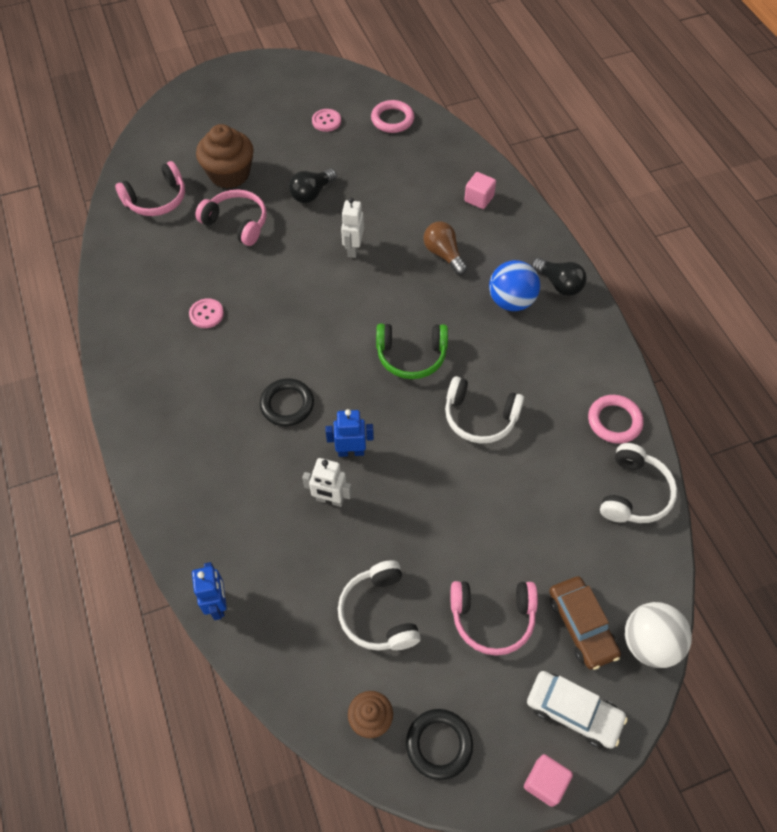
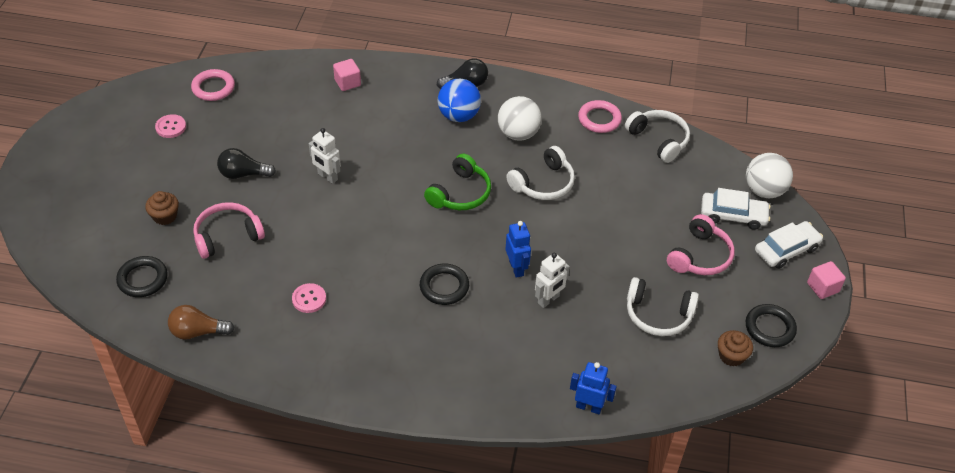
camera: 60 degrees left, 10 degrees down
(157, 199) = (143, 279): pink headphones -> black ring
(229, 174) = (165, 216): brown cupcake -> brown cupcake, size x0.55
(312, 193) = (243, 174): black light bulb -> black light bulb turned 105 degrees clockwise
(351, 451) = (516, 268): blue robot -> blue robot turned 135 degrees clockwise
(443, 254) = (382, 129): brown light bulb -> brown light bulb (198, 332)
(529, 361) = (518, 134): none -> white ball
(581, 625) = (733, 215): brown car -> white car

